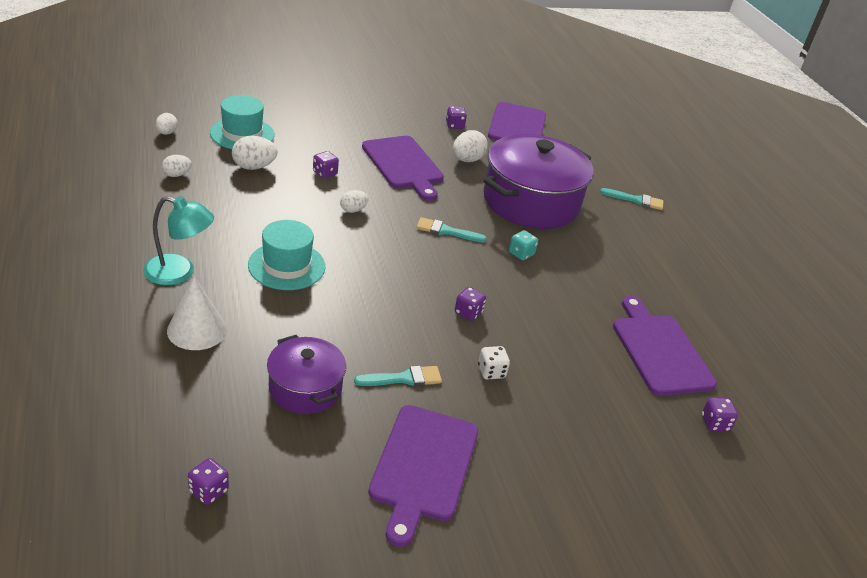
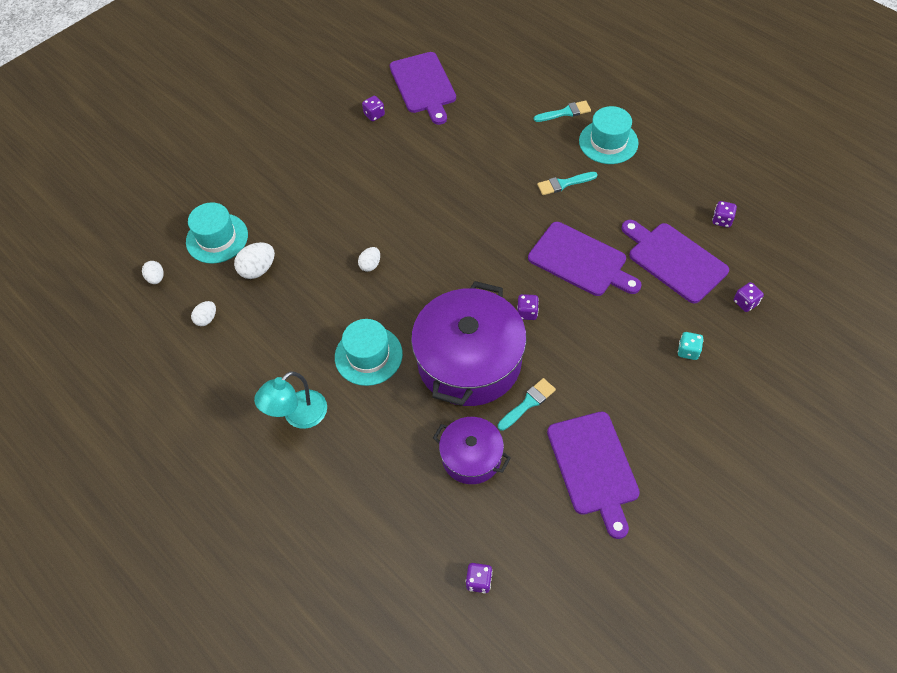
camera: 20 degrees left, 20 degrees up
(179, 273) = (298, 416): turquoise lamp -> turquoise lamp turned 150 degrees clockwise
(197, 330) = (357, 459): white cone -> none
(325, 173) = (318, 239): purple dice -> purple dice (722, 220)
(404, 165) = (370, 188): purple cutting board -> purple cutting board (581, 261)
(446, 231) = (454, 240): turquoise brush -> turquoise brush (563, 184)
(467, 160) = (413, 150): white egg -> none
(491, 372) = (580, 357): white dice -> none
(521, 254) = (522, 228): turquoise dice -> turquoise dice (688, 351)
(531, 201) = (492, 166): purple pot -> purple pot (469, 361)
(662, 237) = (608, 142): none -> turquoise hat

